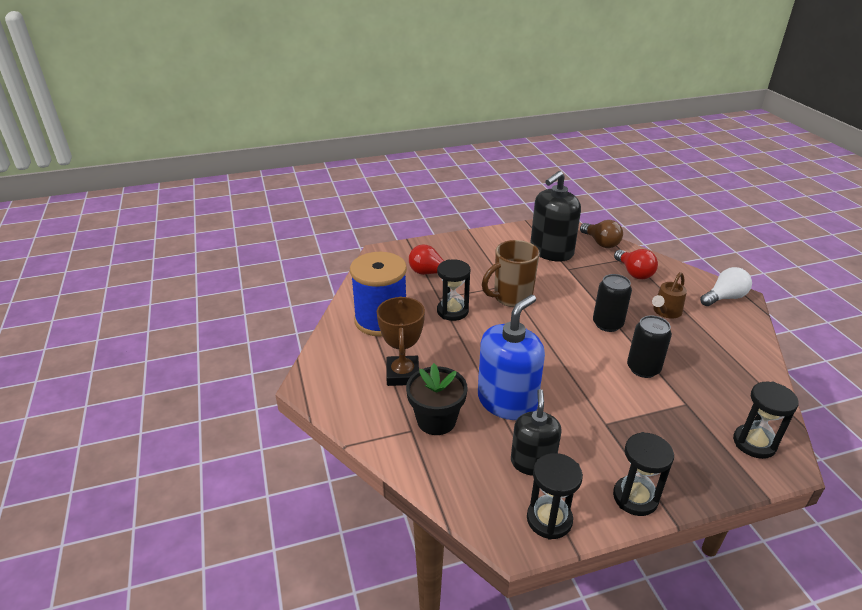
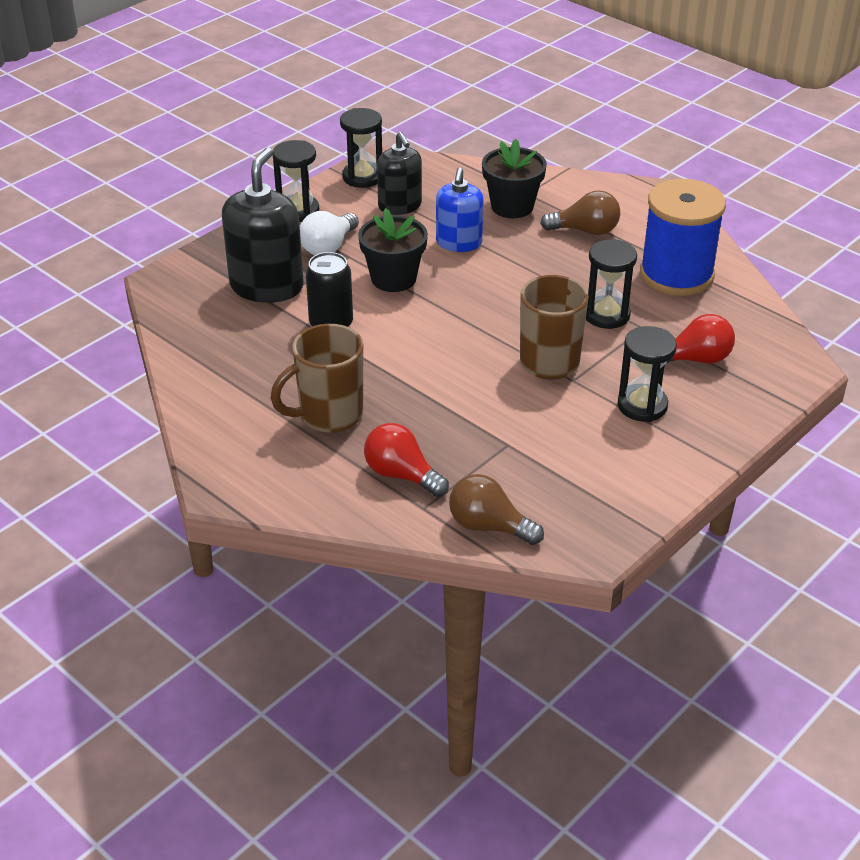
camera: 150 degrees right, 5 degrees up
(402, 374) = (585, 231): brown trophy -> brown light bulb
(507, 401) = (459, 242): blue soap dispenser -> blue soap dispenser, size x0.64
(551, 251) = (558, 471): black soap dispenser -> black soap dispenser (266, 286)
(578, 388) = (393, 278): none -> black flower pot
(607, 324) = (400, 368): black can -> none
(665, 312) = (329, 416): brown watering can -> brown mug
(724, 298) = (246, 475): white light bulb -> white light bulb (328, 247)
(754, 443) = (193, 287): black hourglass -> black hourglass (642, 406)

